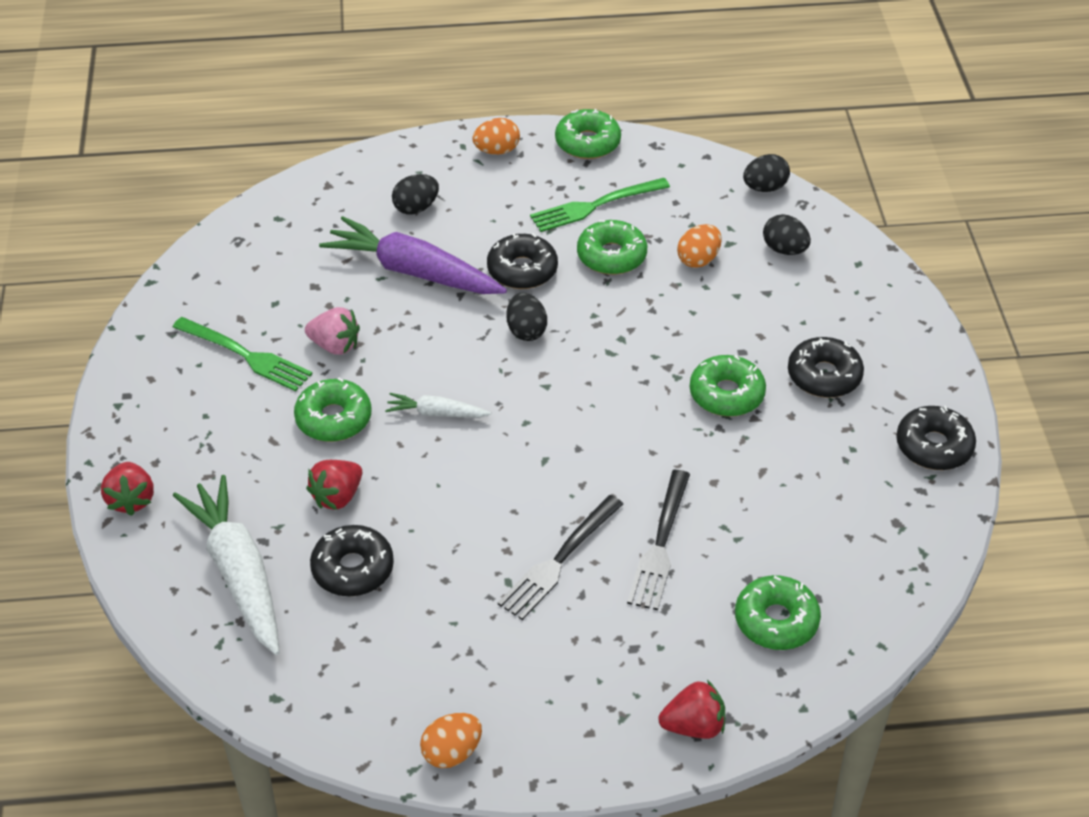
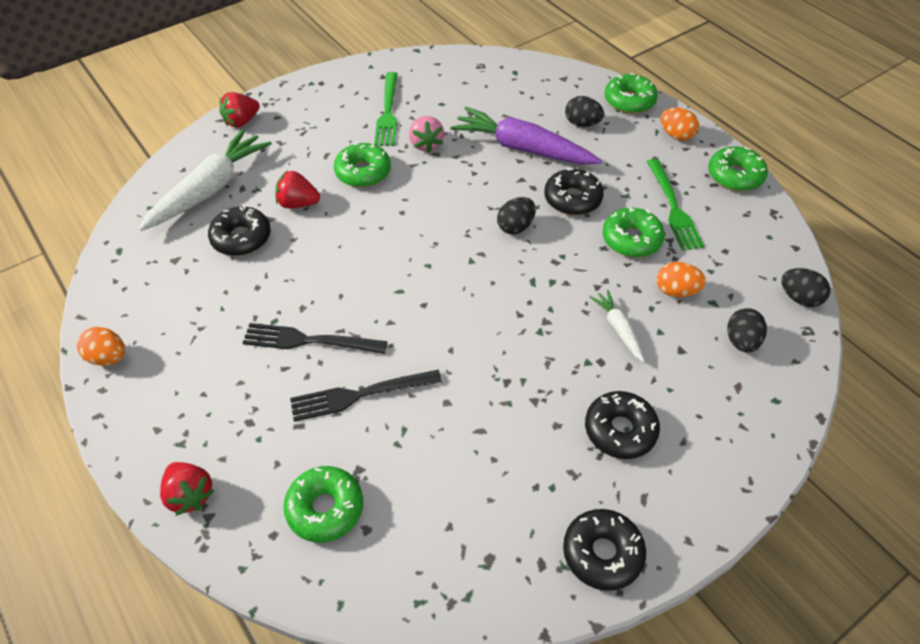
camera: 60 degrees right, 5 degrees up
(412, 271) = (522, 148): purple carrot -> purple carrot turned 60 degrees counterclockwise
(436, 413) = (402, 216): white carrot -> white carrot (618, 328)
(594, 206) = (673, 208): green fork -> green fork turned 135 degrees counterclockwise
(726, 394) = (546, 371): green donut -> green donut (629, 101)

